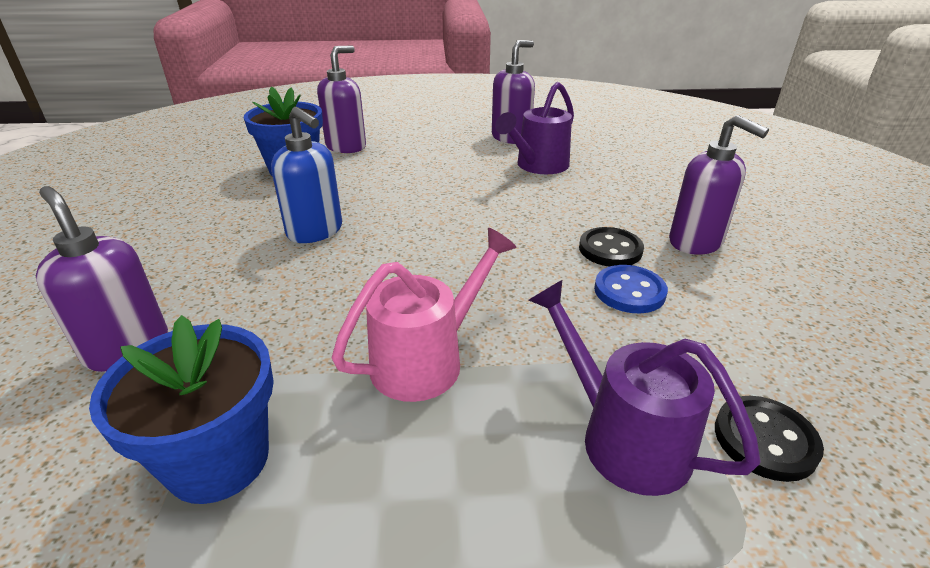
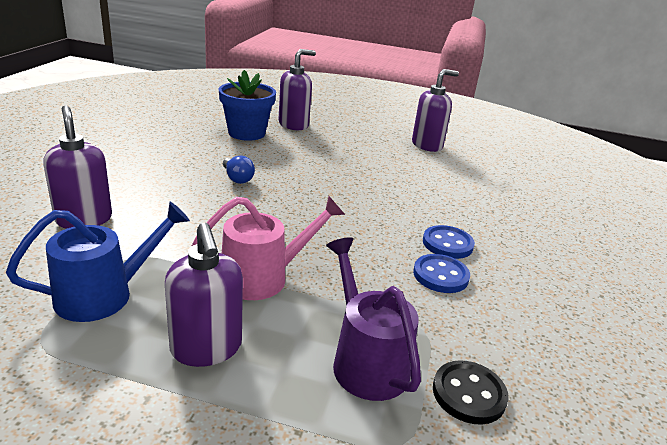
camera: 15 degrees right, 5 degrees down
(218, 460) = (105, 294): blue flower pot -> blue watering can
(315, 231) = (237, 178): blue soap dispenser -> blue light bulb
(538, 166) = (433, 171): purple watering can -> none
(610, 249) = (447, 244): black button -> blue button
(696, 242) = (523, 257): purple soap dispenser -> purple soap dispenser (206, 348)

